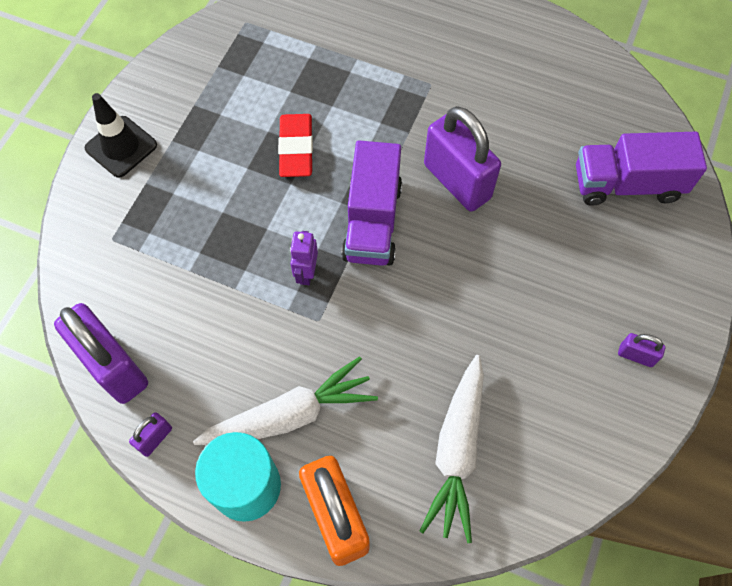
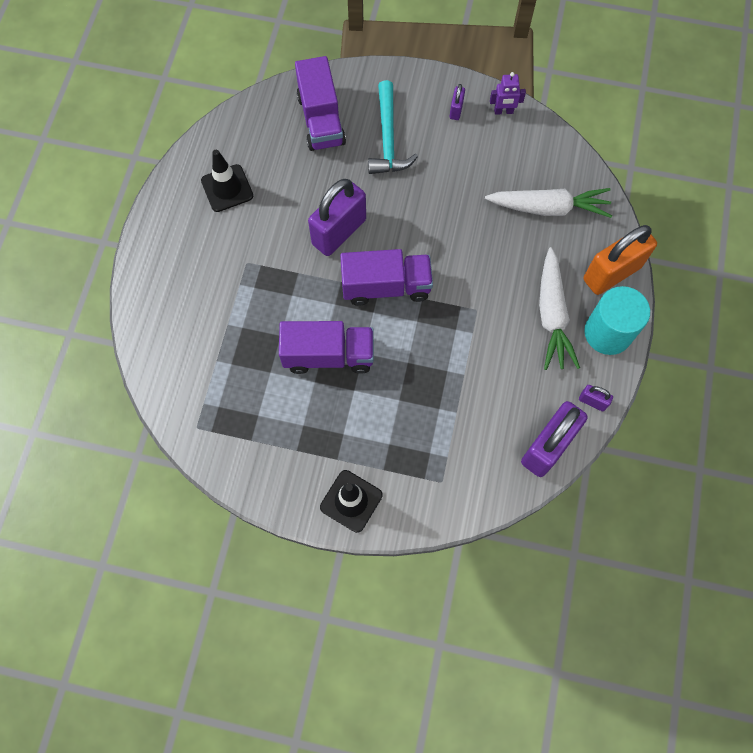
camera: 100 degrees left, 5 degrees up
(289, 415) = (552, 315): white carrot -> white carrot turned 150 degrees counterclockwise
(296, 148) = (328, 355): red eraser -> purple truck
(306, 273) = (440, 325): purple robot -> purple robot (503, 111)
(533, 75) = (227, 188): none -> black traffic cone
(592, 259) = (388, 138): none -> turquoise hammer

